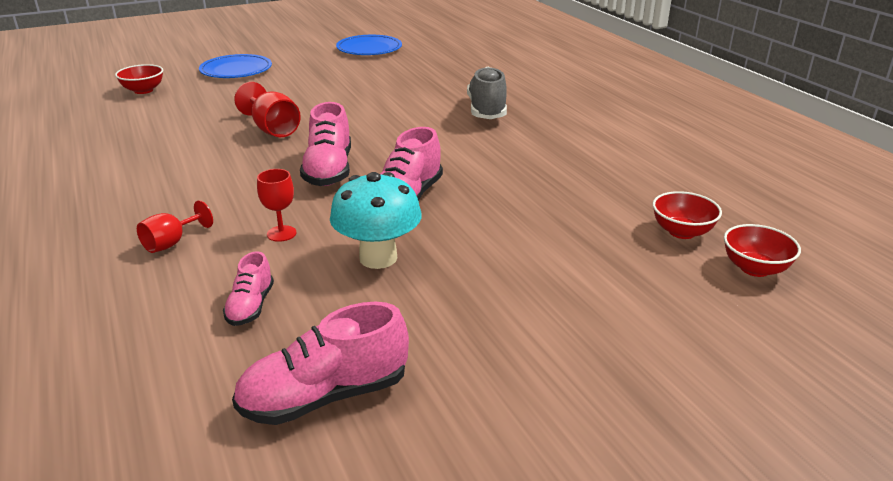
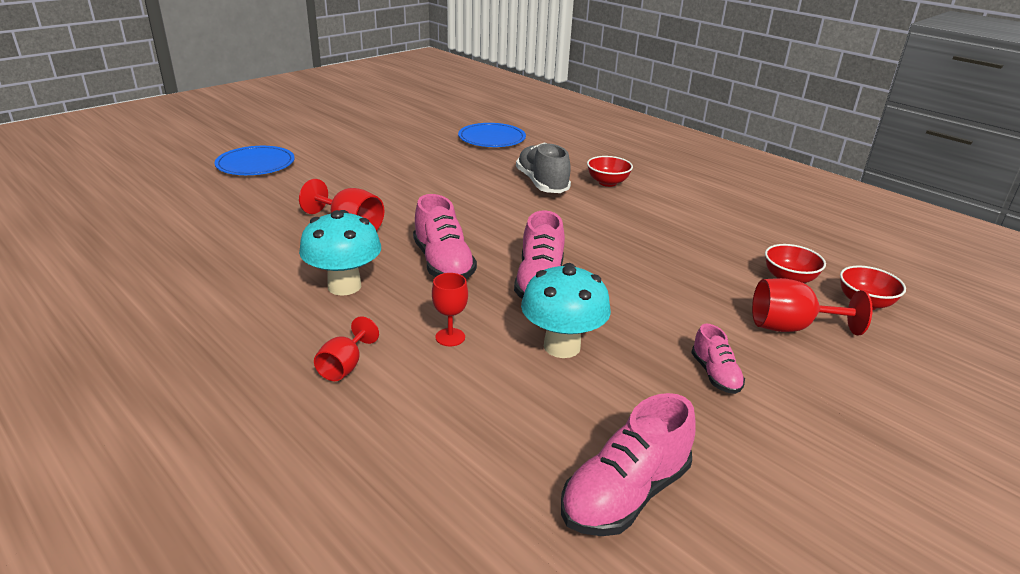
camera: 20 degrees left, 0 degrees up
(143, 90) = (167, 198): red bowl -> red bowl (607, 183)
(226, 178) = (344, 286): none -> turquoise mushroom
(251, 306) = (482, 419): pink shoe -> pink shoe (715, 374)
(369, 48) = (378, 129): blue plate -> blue plate (492, 138)
(640, 279) = (791, 327): none -> red goblet

